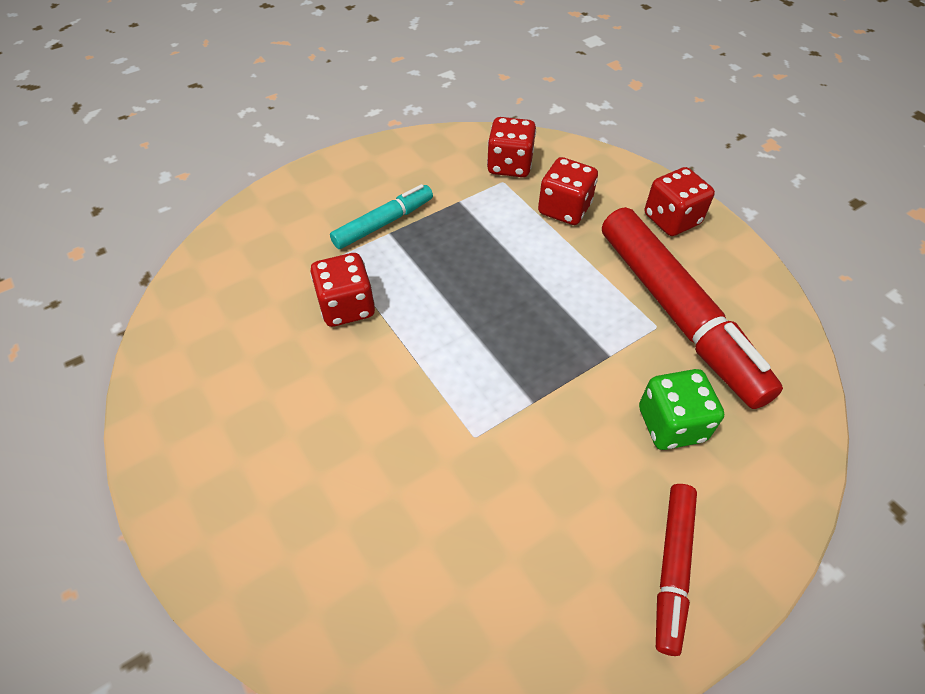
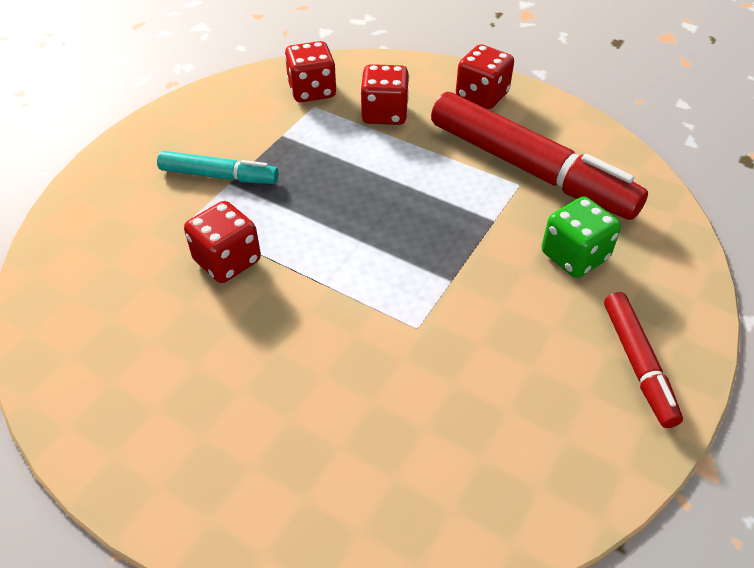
camera: 25 degrees left, 5 degrees down
(384, 223) = (219, 176): turquoise marker -> turquoise marker turned 75 degrees clockwise

